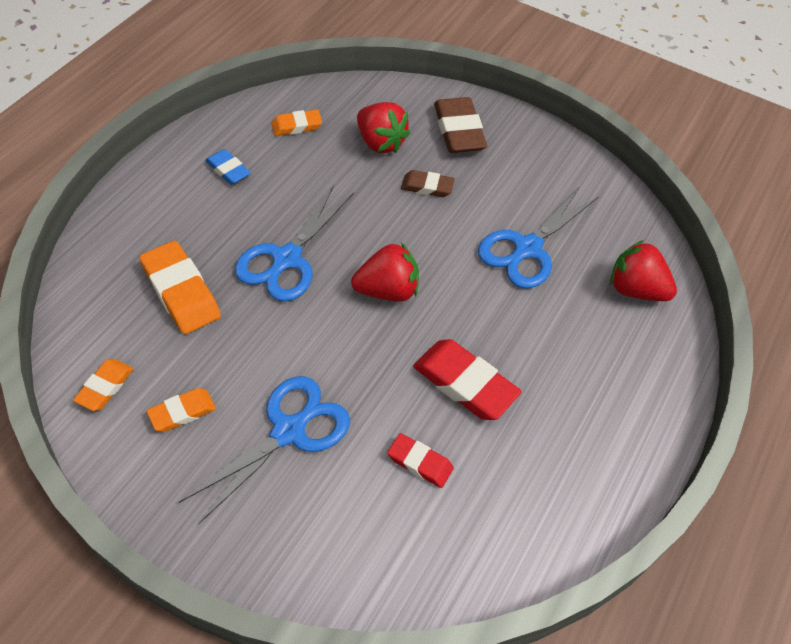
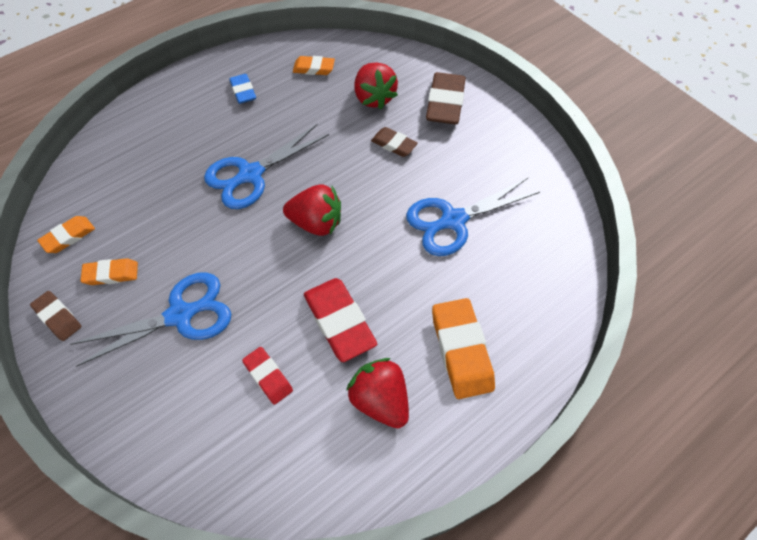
camera: 25 degrees right, 5 degrees up
(144, 479) = (58, 317): none -> brown eraser
(181, 292) = (159, 178): orange eraser -> orange eraser (461, 350)
(635, 289) = (533, 285): red strawberry -> red strawberry (380, 400)

